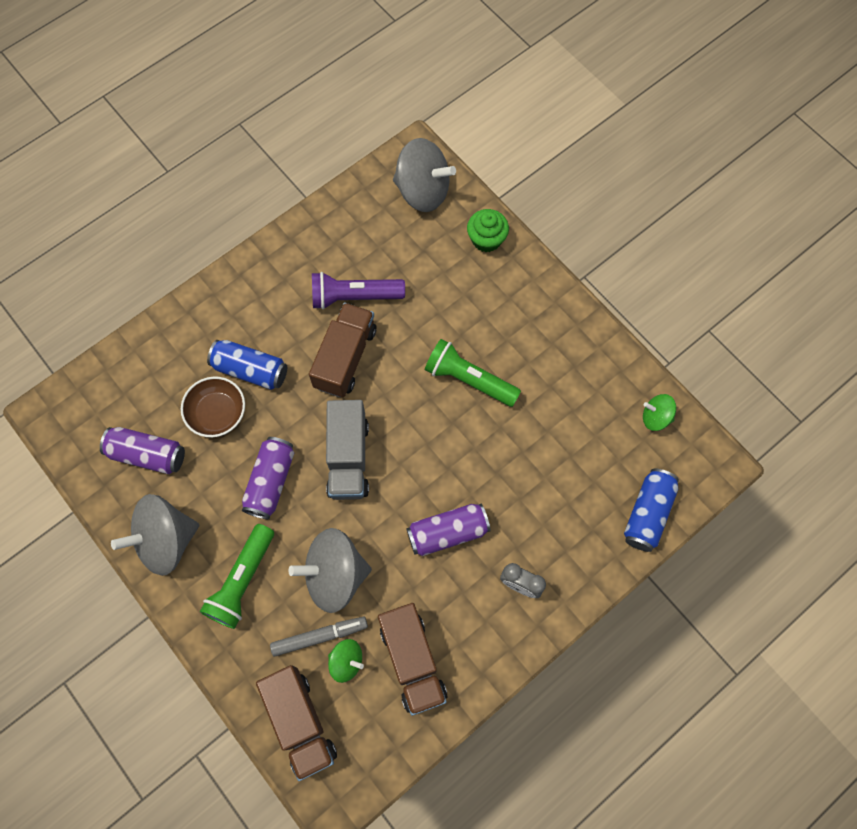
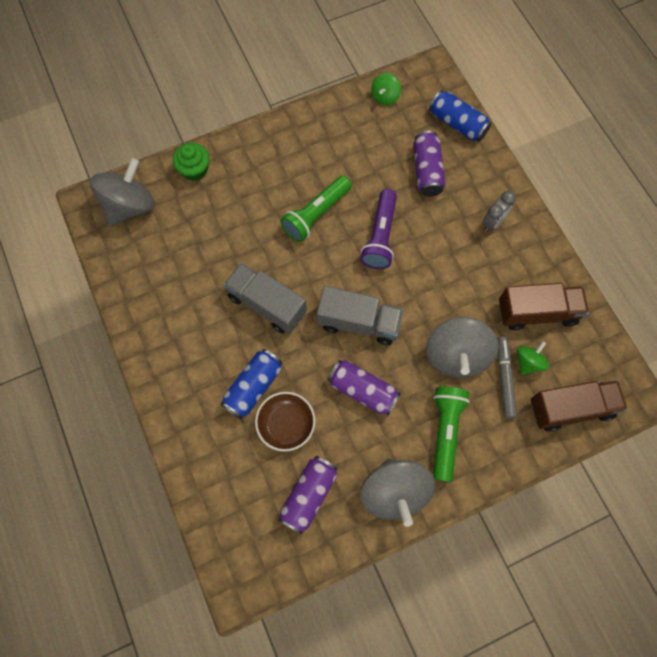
camera: 75 degrees left, 0 degrees up
(242, 581) = (445, 432): green flashlight -> green flashlight turned 120 degrees counterclockwise
(345, 358) = (267, 305): brown truck -> grey truck
(354, 297) = (211, 284): purple flashlight -> purple flashlight (380, 236)
(447, 532) = (440, 262): purple can -> purple can (426, 171)

